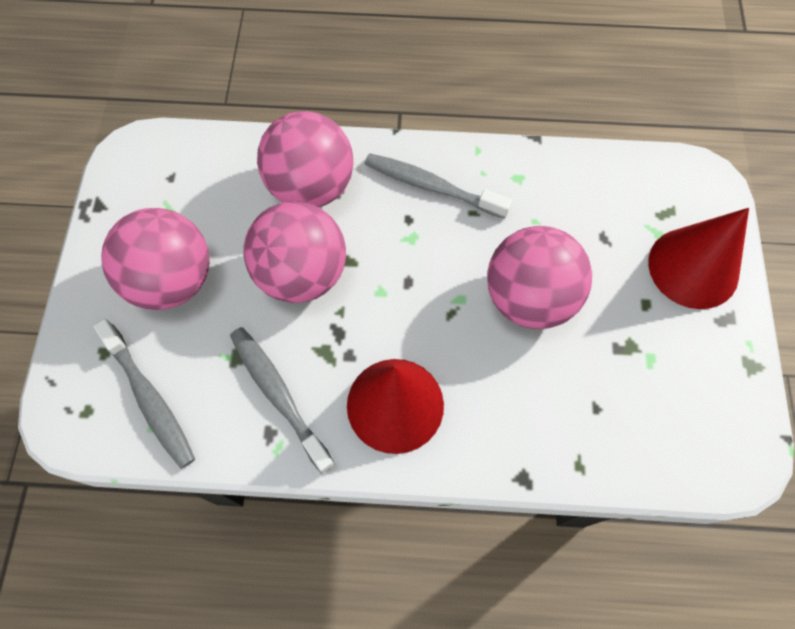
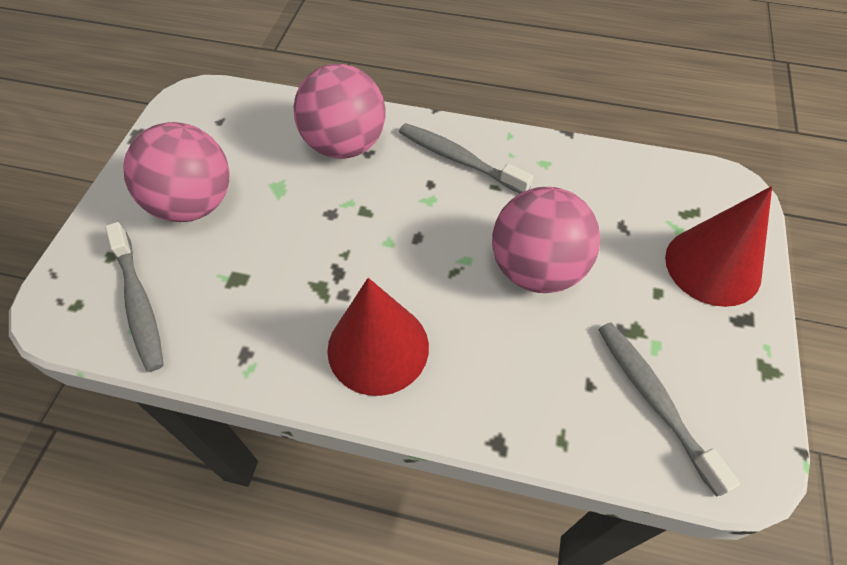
camera: 10 degrees right, 10 degrees down
(278, 395) = (264, 319): grey toothbrush -> grey toothbrush (654, 400)
(302, 274) = (316, 216): pink ball -> none

